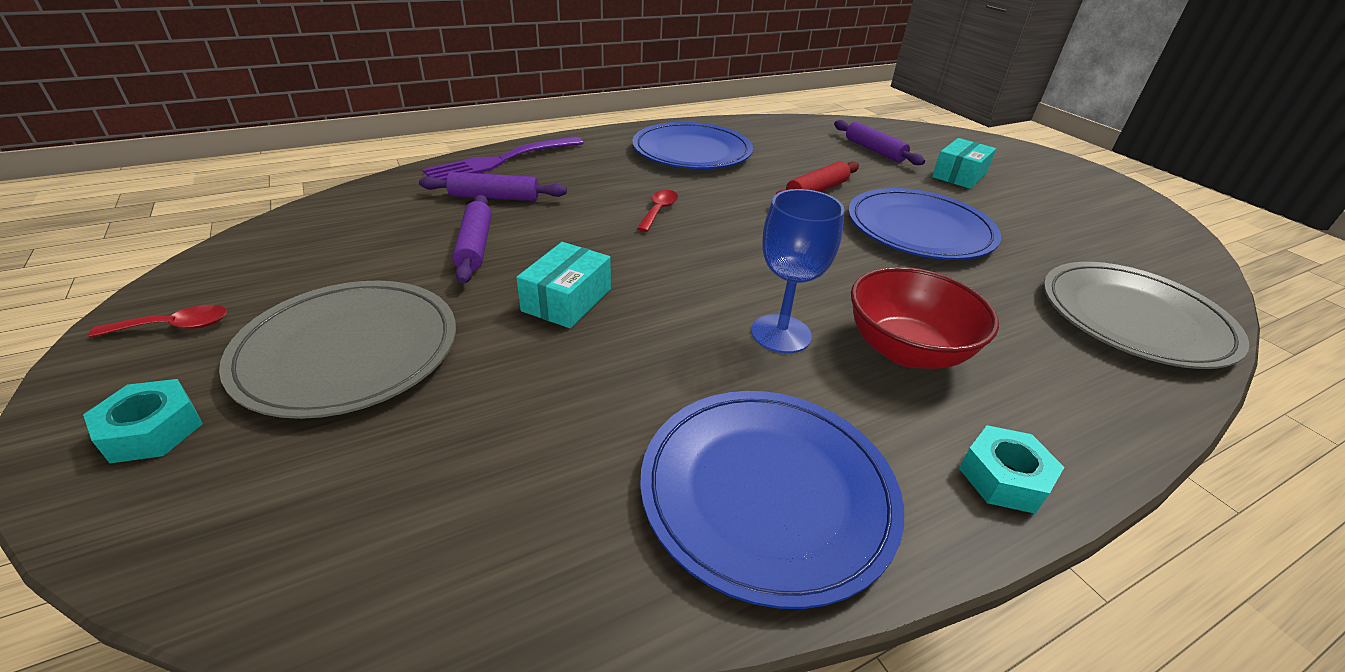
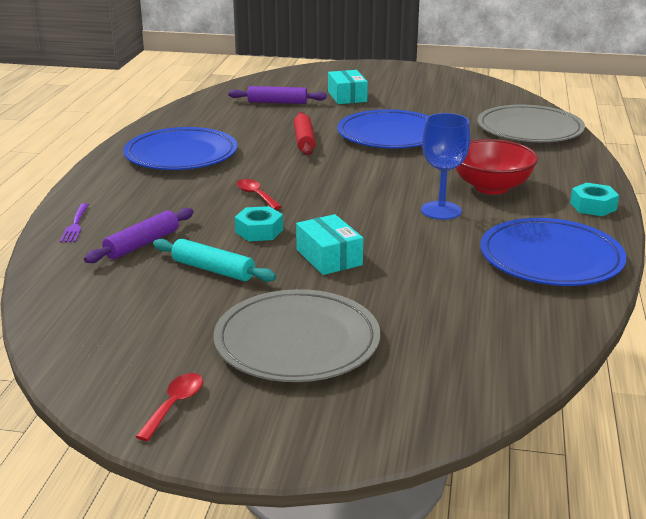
camera: 50 degrees left, 10 degrees down
(152, 430) = (308, 422): turquoise nut -> turquoise nut (259, 231)
(475, 246) = (213, 269): purple rolling pin -> turquoise rolling pin
(501, 161) = (75, 225): purple fork -> purple fork, size x0.48

